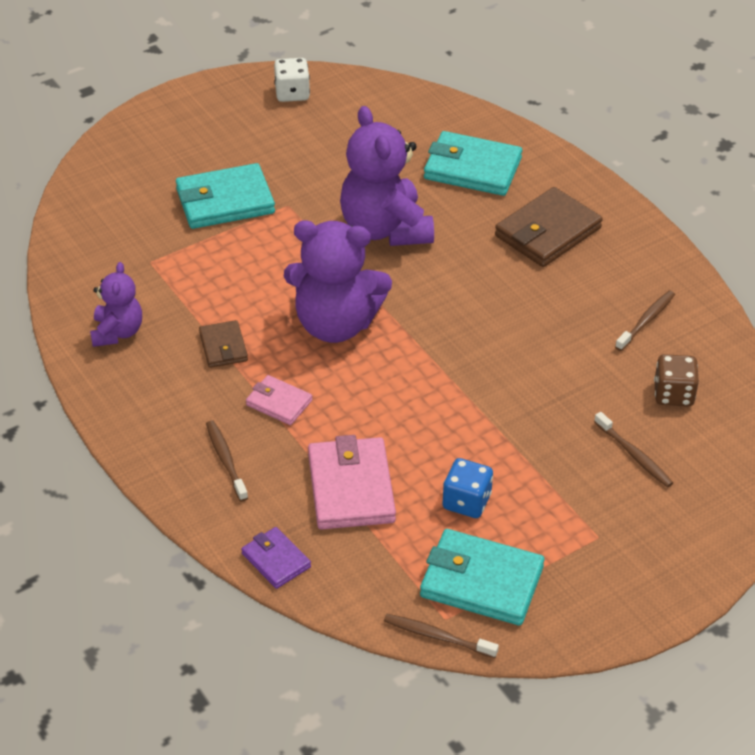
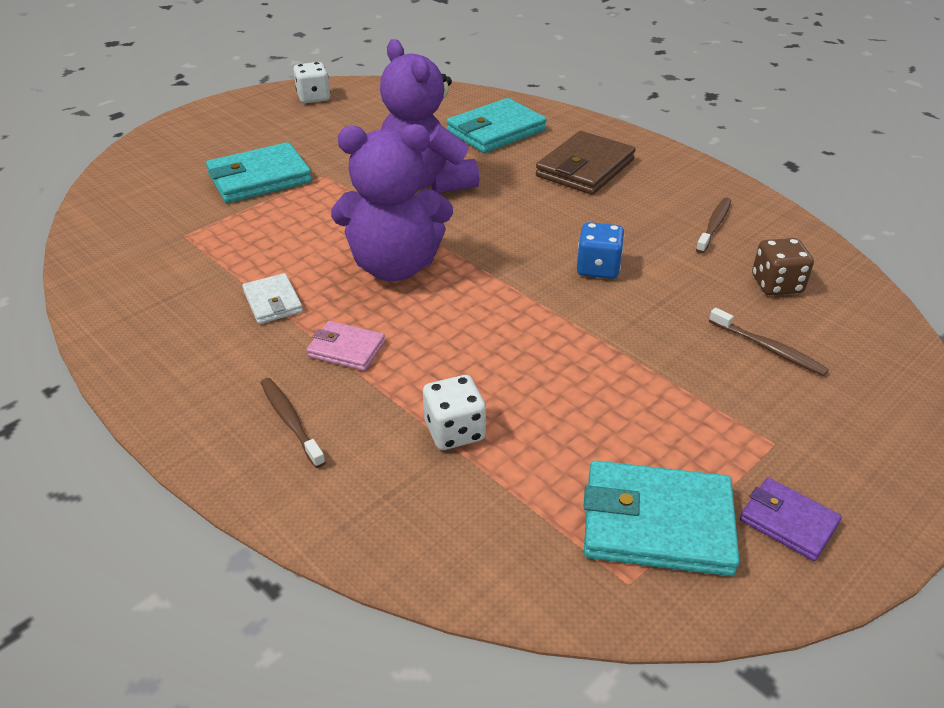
camera: 10 degrees left, 5 degrees down
(117, 332) = (147, 303): purple teddy bear -> none
(223, 347) = (273, 302): brown wallet -> white wallet
(276, 560) = (376, 539): purple wallet -> purple wallet (788, 522)
(351, 488) = (454, 431): pink wallet -> white dice
(437, 636) = (627, 612): brown toothbrush -> none
(466, 502) = (600, 426): blue dice -> blue dice (598, 268)
(472, 168) = (496, 131): turquoise wallet -> turquoise wallet turned 45 degrees counterclockwise

